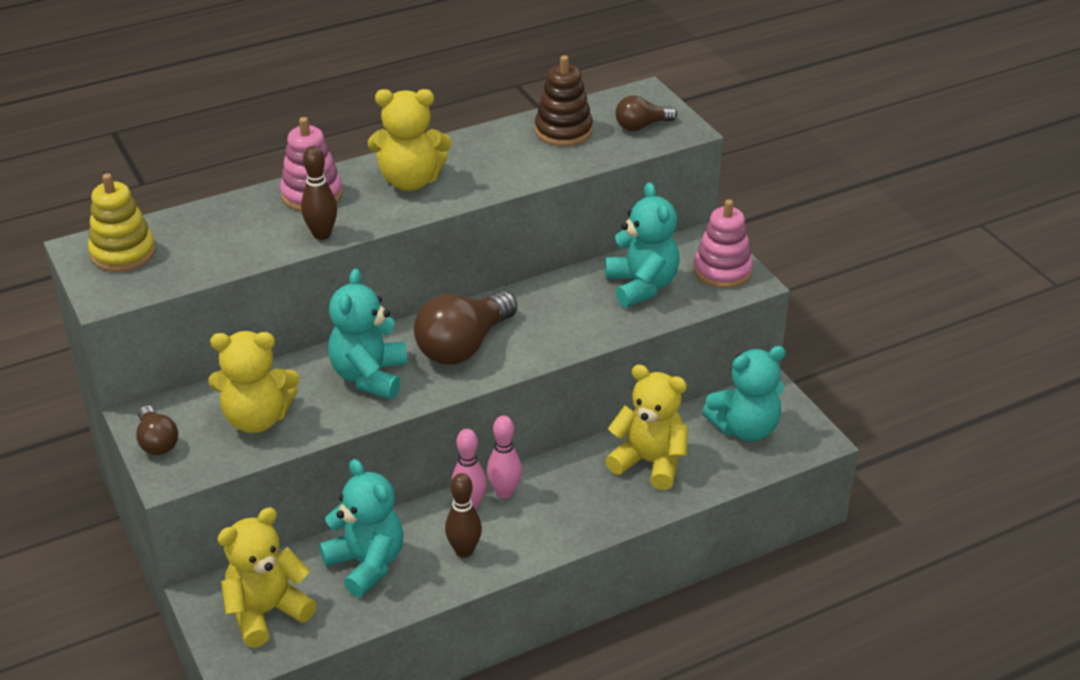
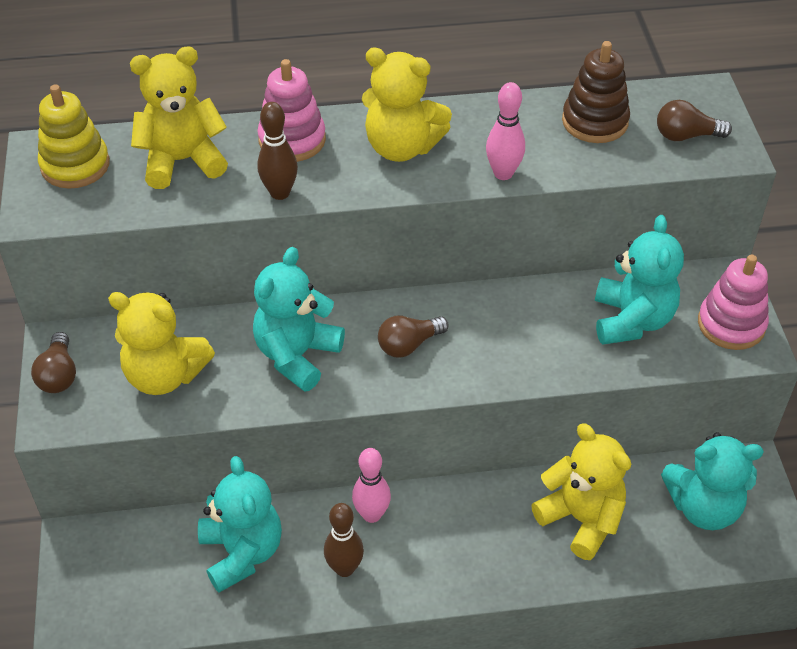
camera: 20 degrees right, 10 degrees up
(266, 612) = (123, 578): yellow teddy bear -> yellow teddy bear (182, 161)
(463, 346) = (409, 345): brown light bulb -> brown light bulb, size x0.54
(504, 492) = (414, 509): pink bowling pin -> pink bowling pin (503, 173)

